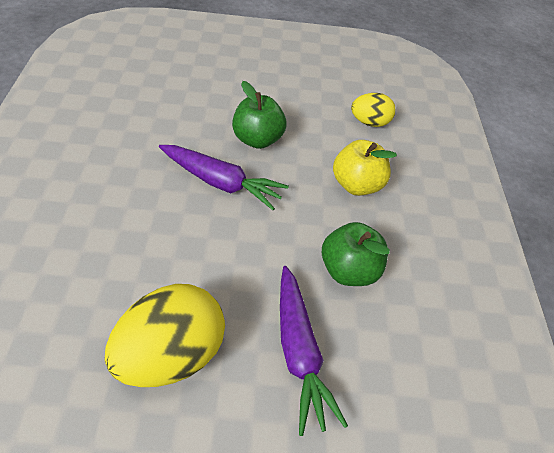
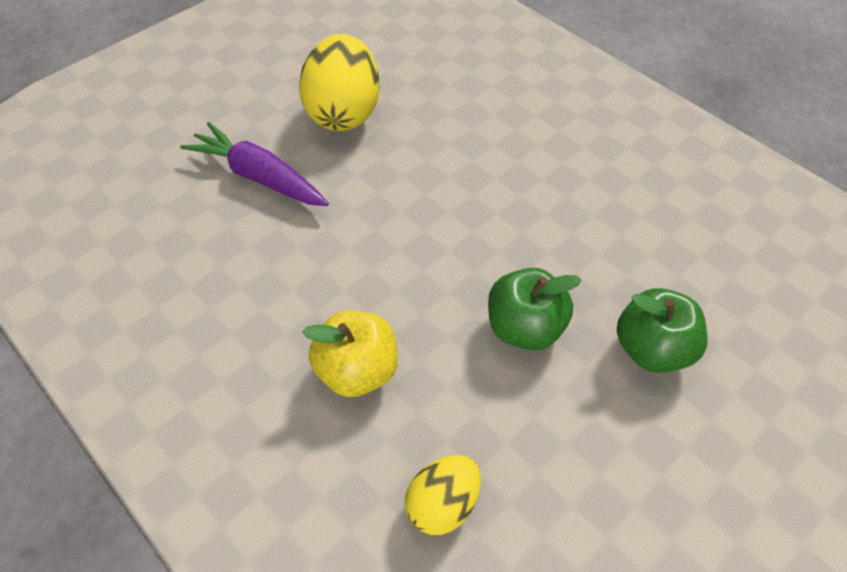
camera: 140 degrees right, 5 degrees up
(221, 183) = (483, 245): purple carrot -> none
(349, 271) = (277, 265): green apple -> green apple (651, 349)

